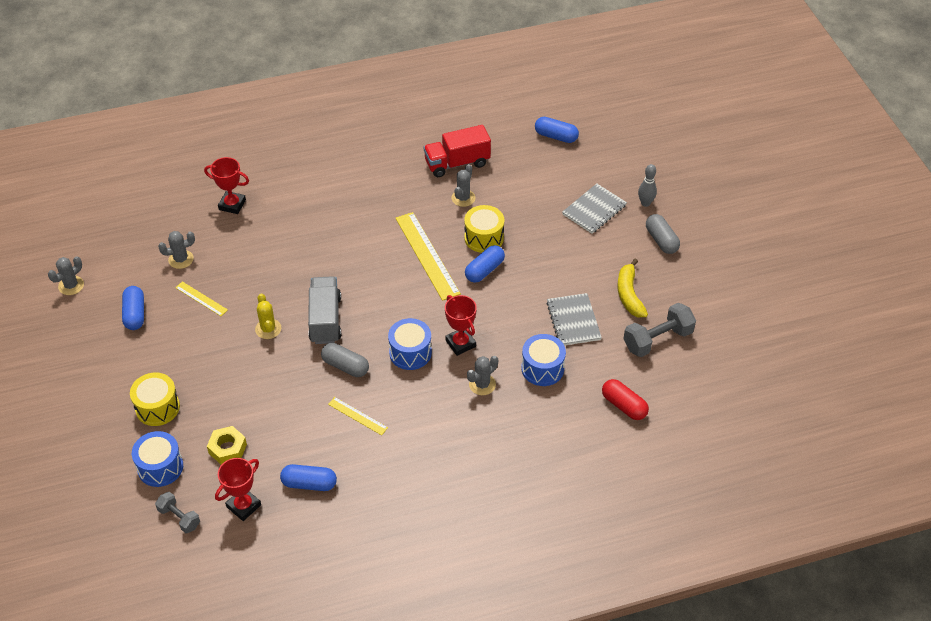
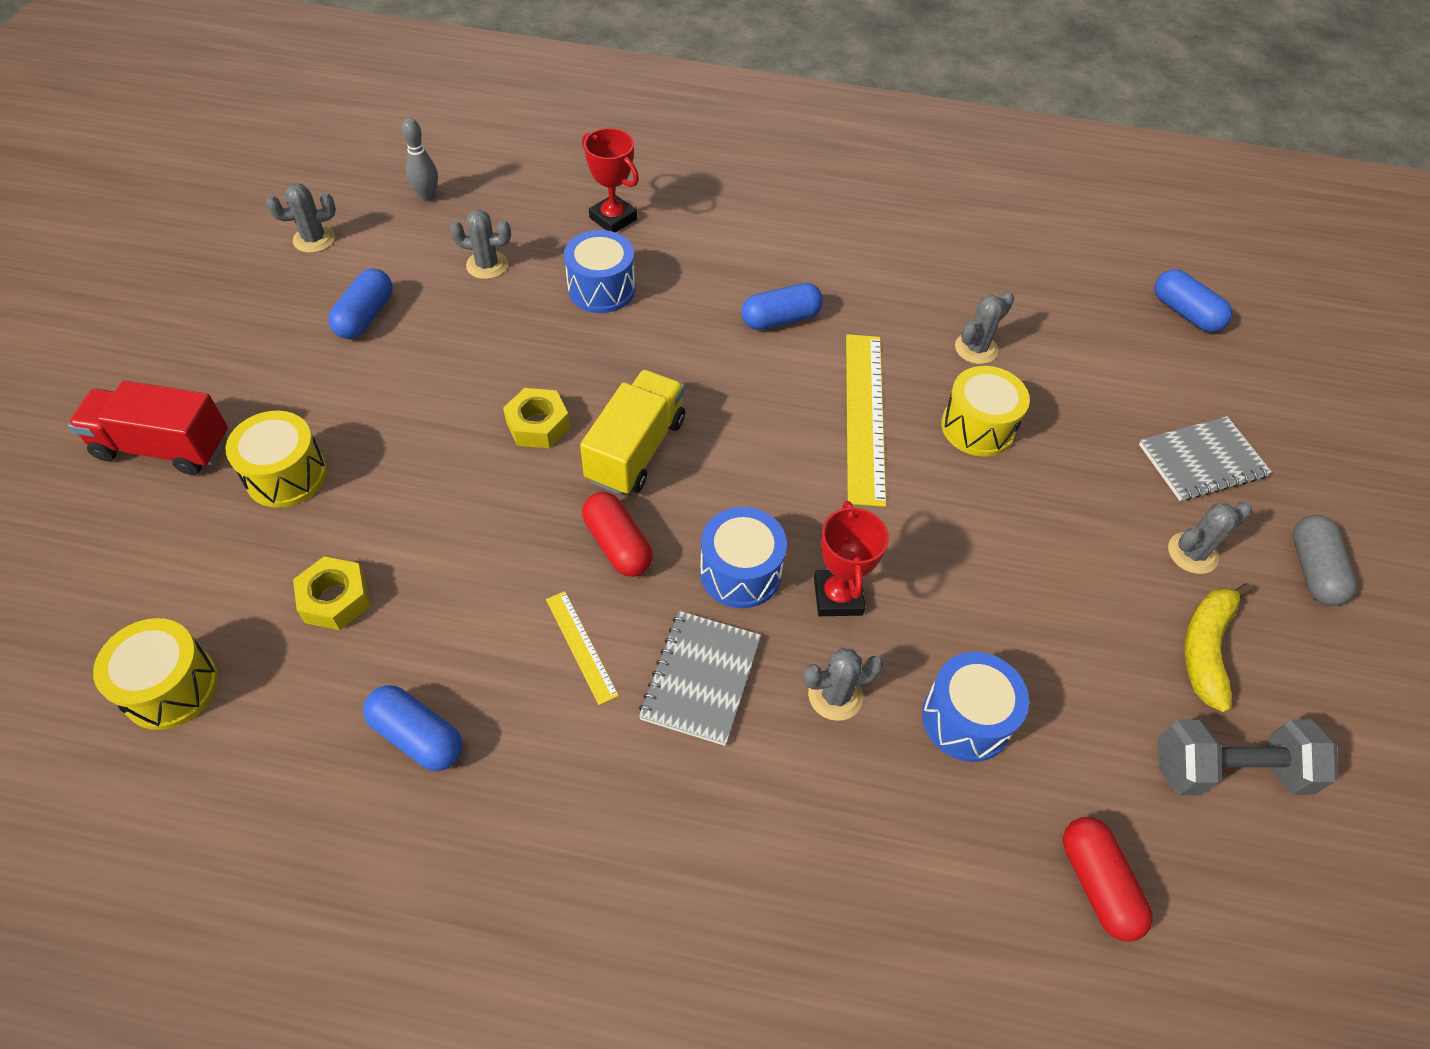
camera: 25 degrees right, 5 degrees up
(160, 467) = (213, 578): blue drum -> blue drum (601, 289)
(179, 518) = (170, 687): grey dumbbell -> yellow drum
(201, 299) = (473, 334): yellow ruler -> none
(243, 506) = (284, 721): red trophy -> none
(268, 329) = (538, 425): yellow cactus -> yellow nut
(325, 320) = (636, 450): grey truck -> yellow truck
(345, 366) = (618, 544): grey capsule -> red capsule
(457, 163) = (994, 291): red truck -> red truck (163, 447)
(484, 270) = (950, 483): blue capsule -> blue capsule (780, 319)
(573, 321) = (1071, 650): grey notebook -> grey notebook (701, 678)
(607, 255) = (1192, 553): none -> grey cactus
(645, 203) = (1307, 488): grey bowling pin -> grey bowling pin (427, 196)

